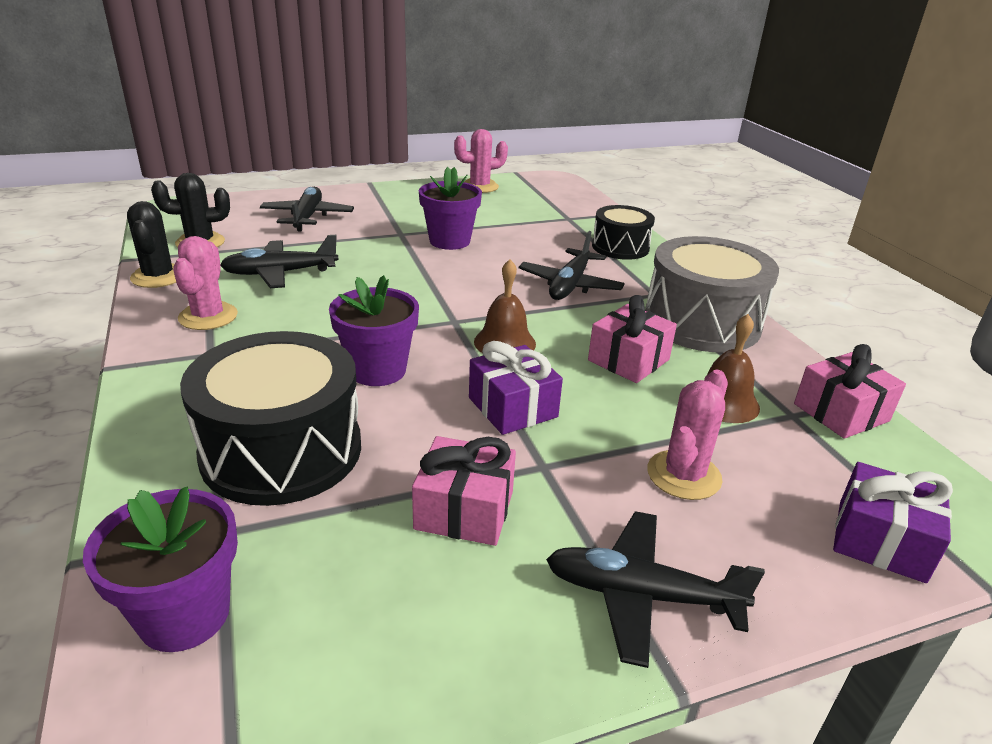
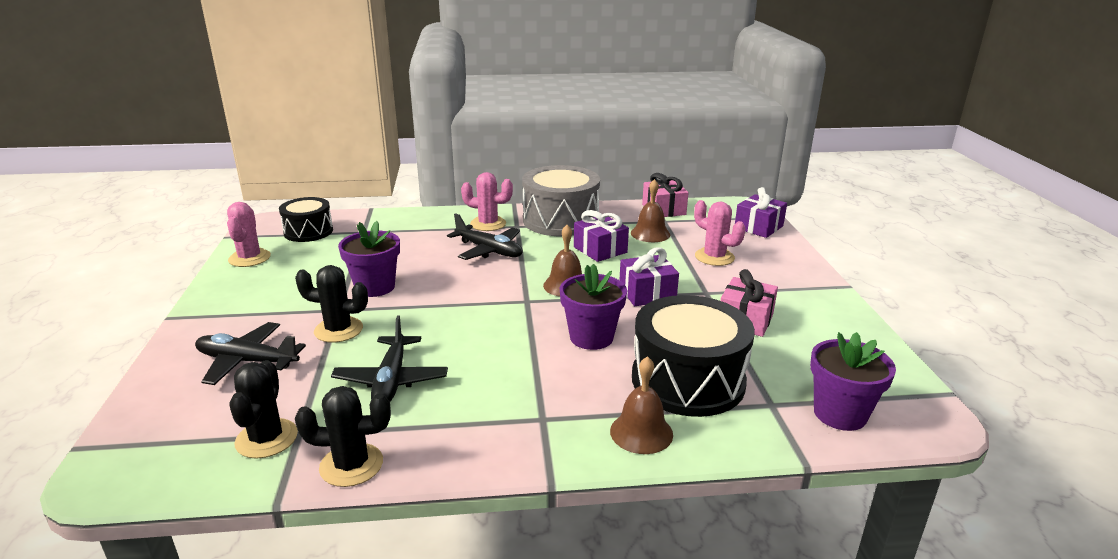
camera: 75 degrees left, 5 degrees down
(173, 417) = (641, 432): none -> brown bell
(208, 316) = (469, 423): pink cactus -> pink cactus (488, 224)
(363, 239) = (338, 330): none -> black cactus
(620, 247) = (435, 223): black drum -> black drum (308, 231)
(628, 360) = (600, 250): pink gift -> purple gift
(640, 595) = (800, 284): black plane -> none

